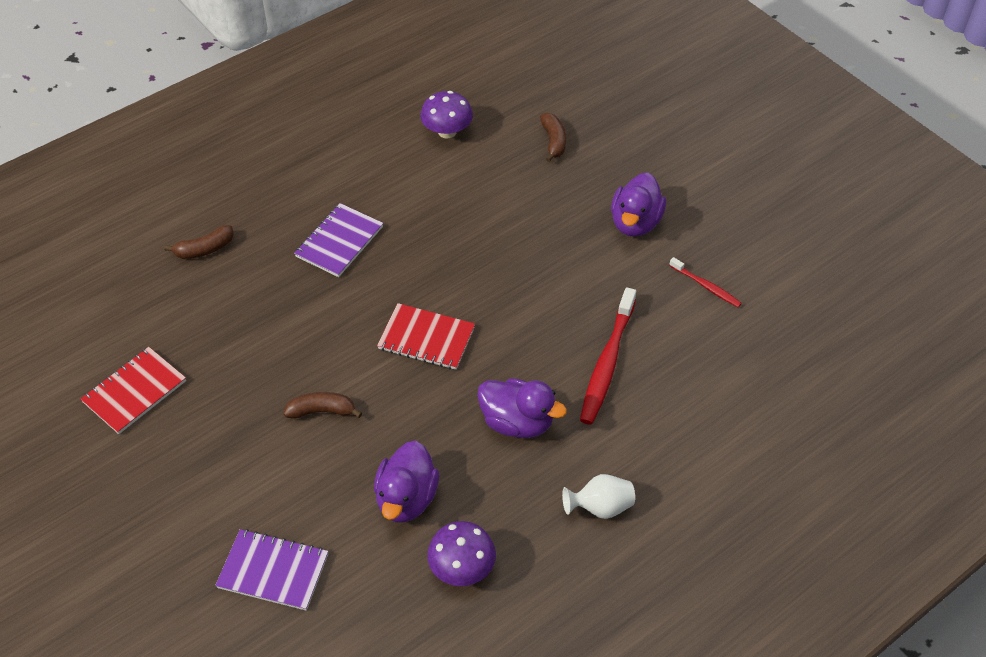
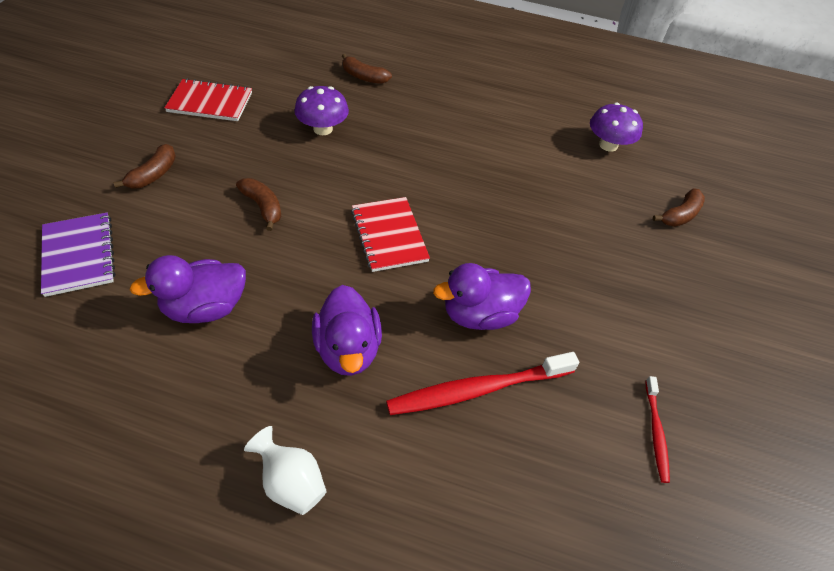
camera: 50 degrees right, 0 degrees up
(208, 478) = (154, 174): none -> brown banana
(339, 242) = (437, 138): purple notebook -> none
(462, 568) = (147, 392): purple mushroom -> purple mushroom (323, 129)
(635, 223) = (664, 323): purple duck -> purple duck (479, 315)

